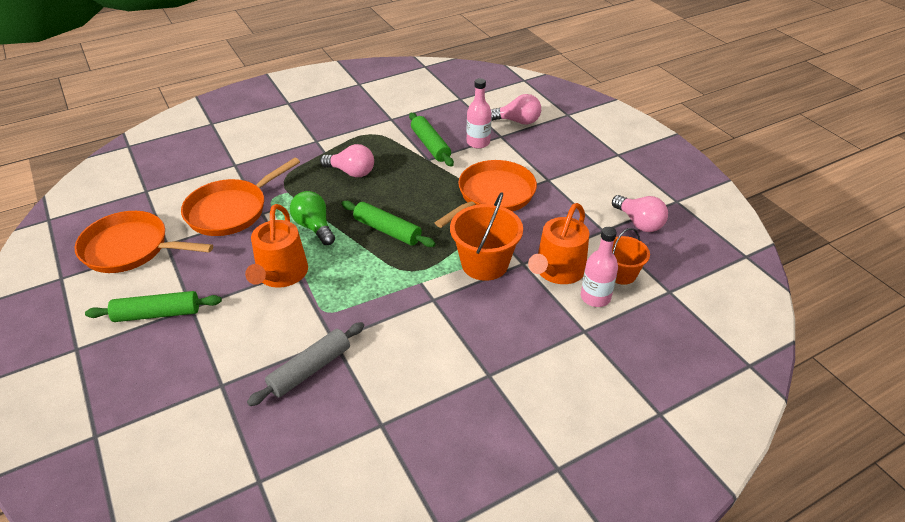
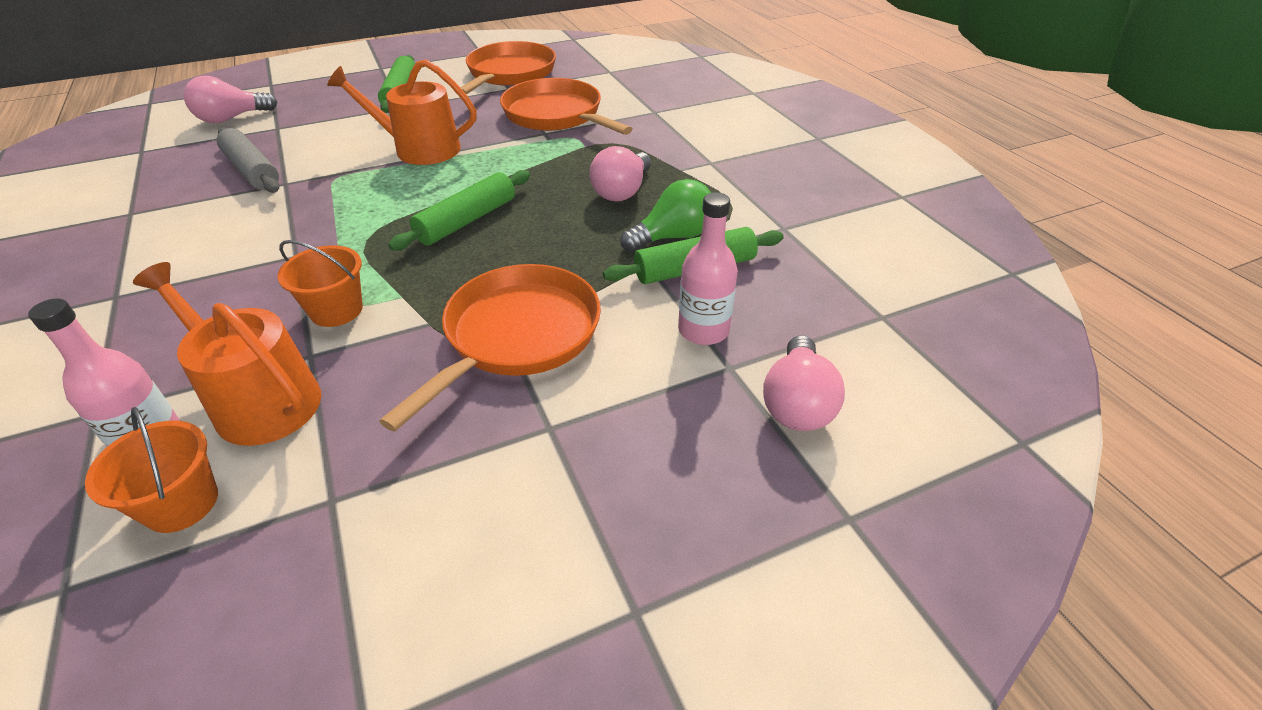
camera: 95 degrees right, 0 degrees up
(314, 227) = (500, 166): green light bulb -> green light bulb (673, 237)
(484, 264) = (336, 310): orange bucket -> orange bucket, size x0.63
(493, 195) = (517, 336): orange pan -> orange pan turned 105 degrees counterclockwise
(639, 223) = (319, 587): pink light bulb -> pink light bulb (231, 118)

